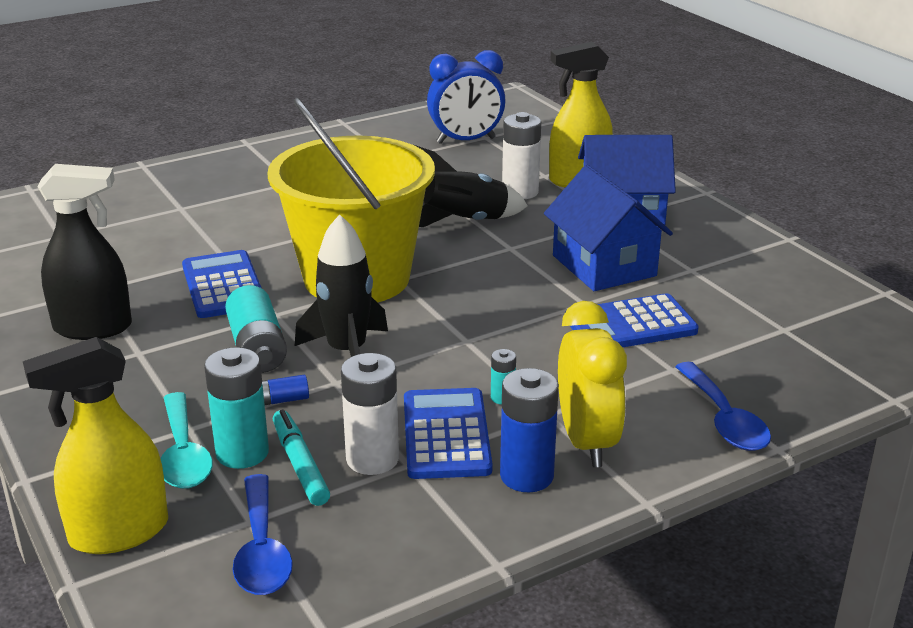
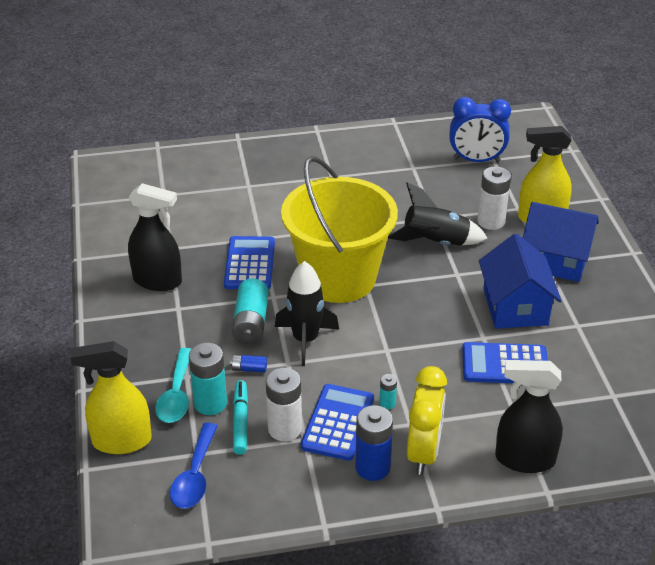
camera: 20 degrees right, 10 degrees up
(724, 419) = (524, 459): blue spoon -> black spray bottle

